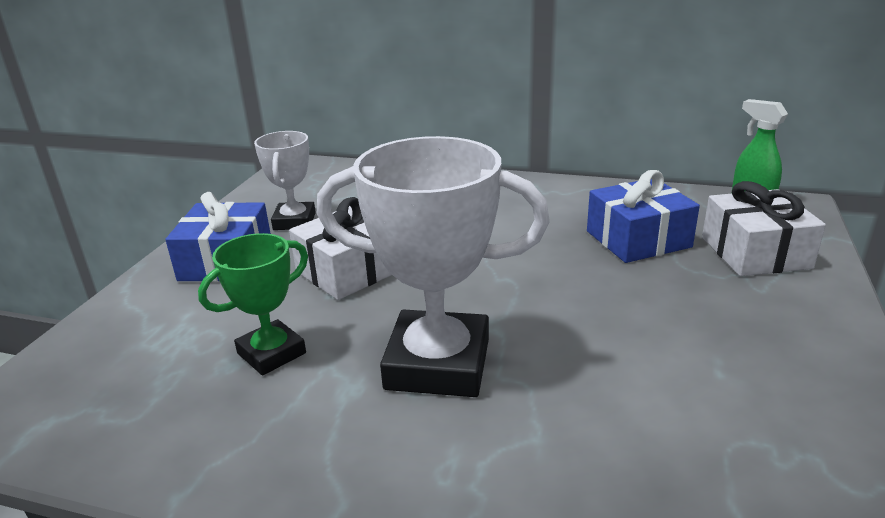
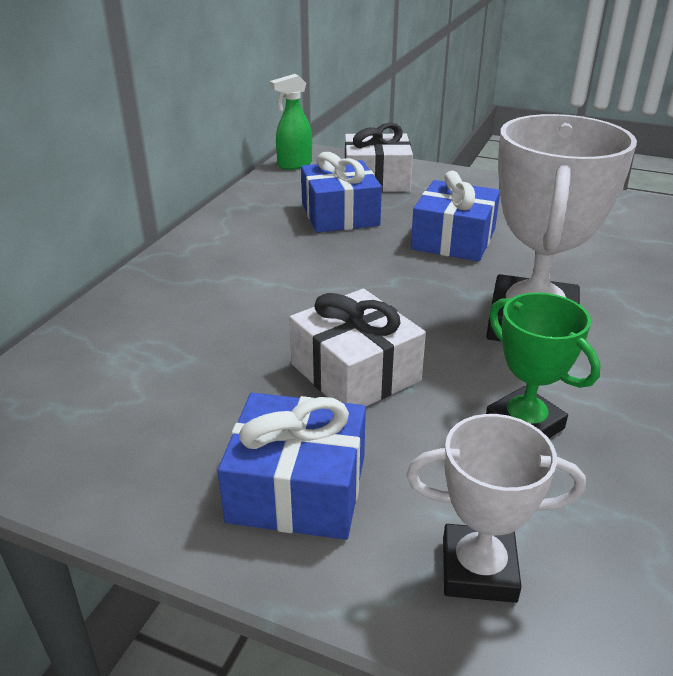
camera: 85 degrees left, 5 degrees up
(294, 221) = (193, 424): white trophy -> white trophy (478, 569)
(618, 311) = (453, 239): none -> blue gift

